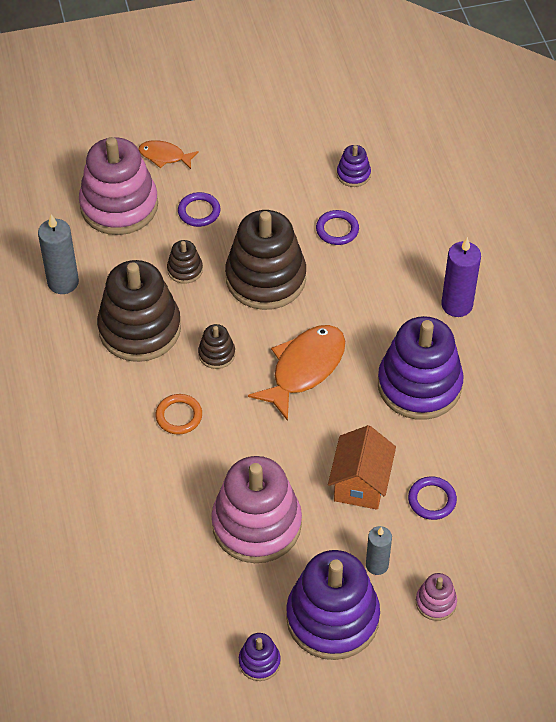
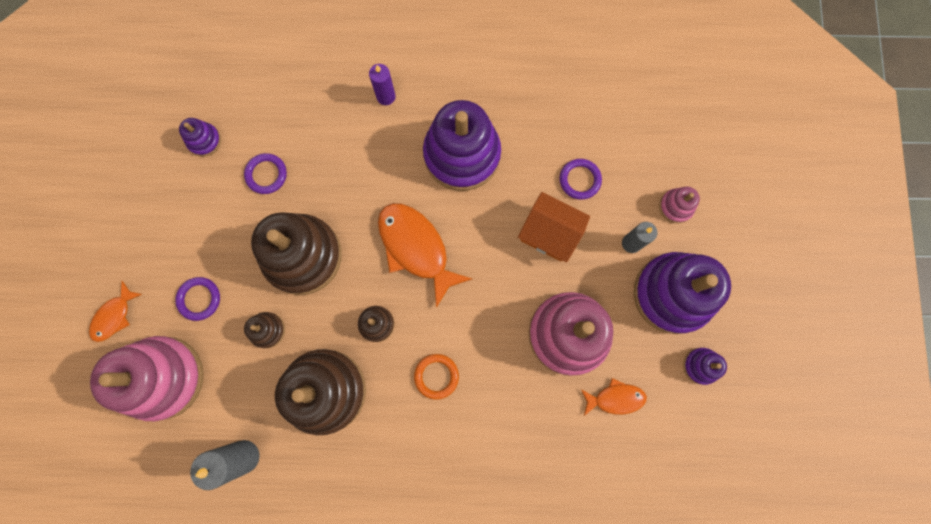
camera: 75 degrees left, 25 degrees up
(200, 583) = (615, 398): none -> orange fish
(457, 305) = (386, 96): purple candle -> purple candle, size x0.65

